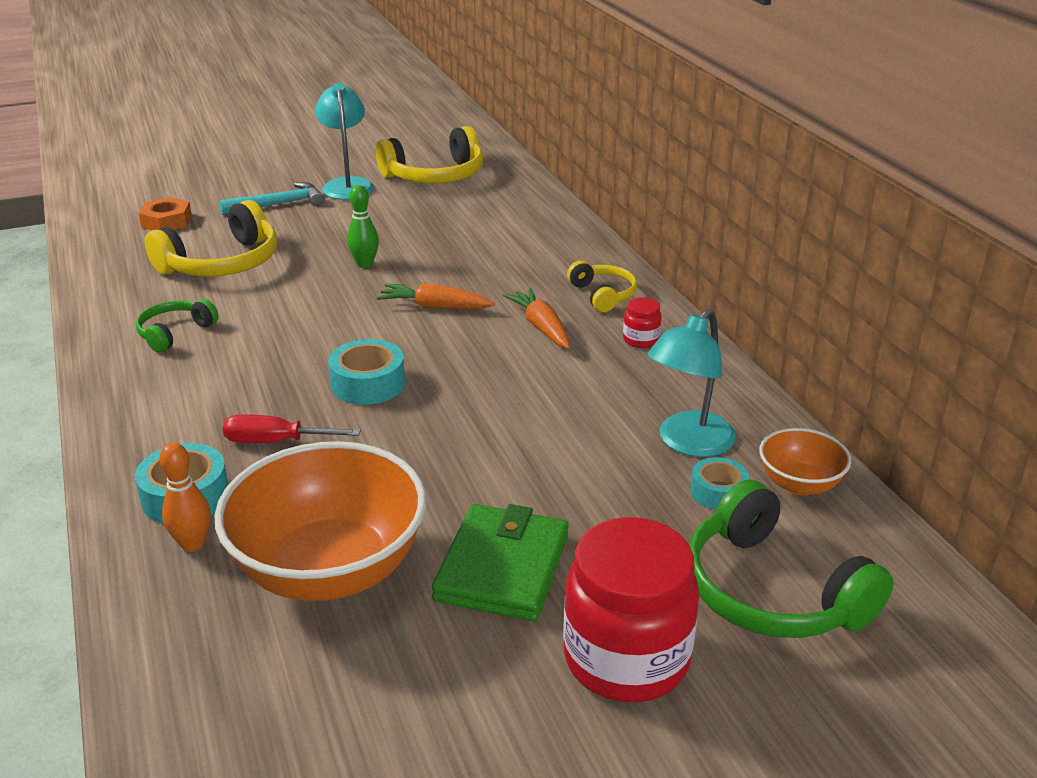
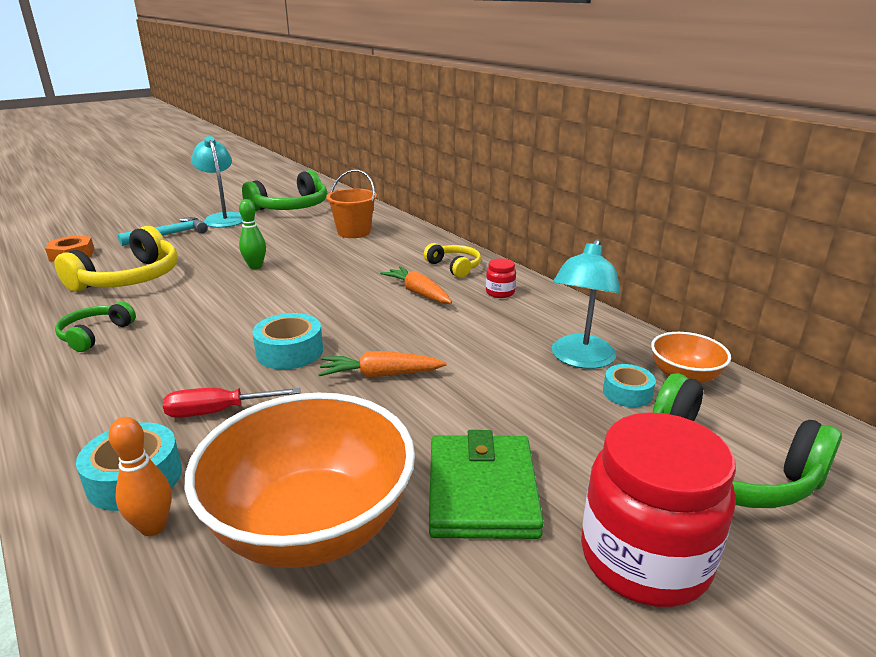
camera: 15 degrees left, 5 degrees down
(435, 176) = (291, 207): yellow headphones -> green headphones
(435, 307) = (326, 289): orange carrot -> orange carrot (380, 375)
(499, 226) = (354, 232): none -> orange bucket

